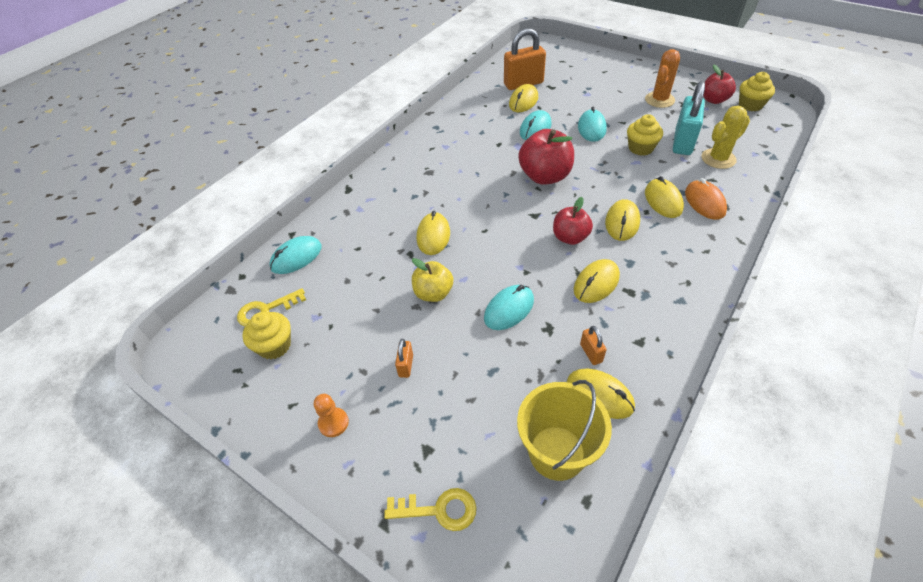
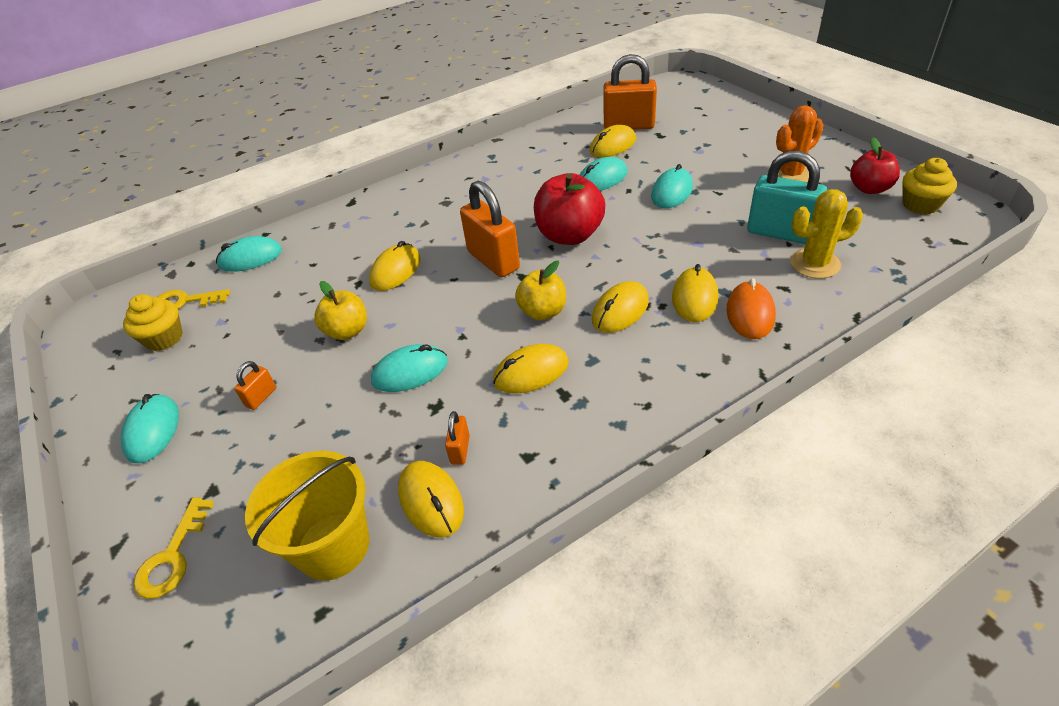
camera: 25 degrees right, 5 degrees down
(333, 423) = (153, 431): orange pawn -> turquoise mouse
(439, 510) = (172, 556): yellow key -> yellow key turned 75 degrees clockwise
(503, 209) = (493, 260): none -> orange padlock
(570, 237) = (543, 312): red apple -> yellow apple
(640, 148) = (716, 228): yellow cupcake -> none
(683, 142) = (780, 233): turquoise padlock -> turquoise padlock turned 75 degrees clockwise

